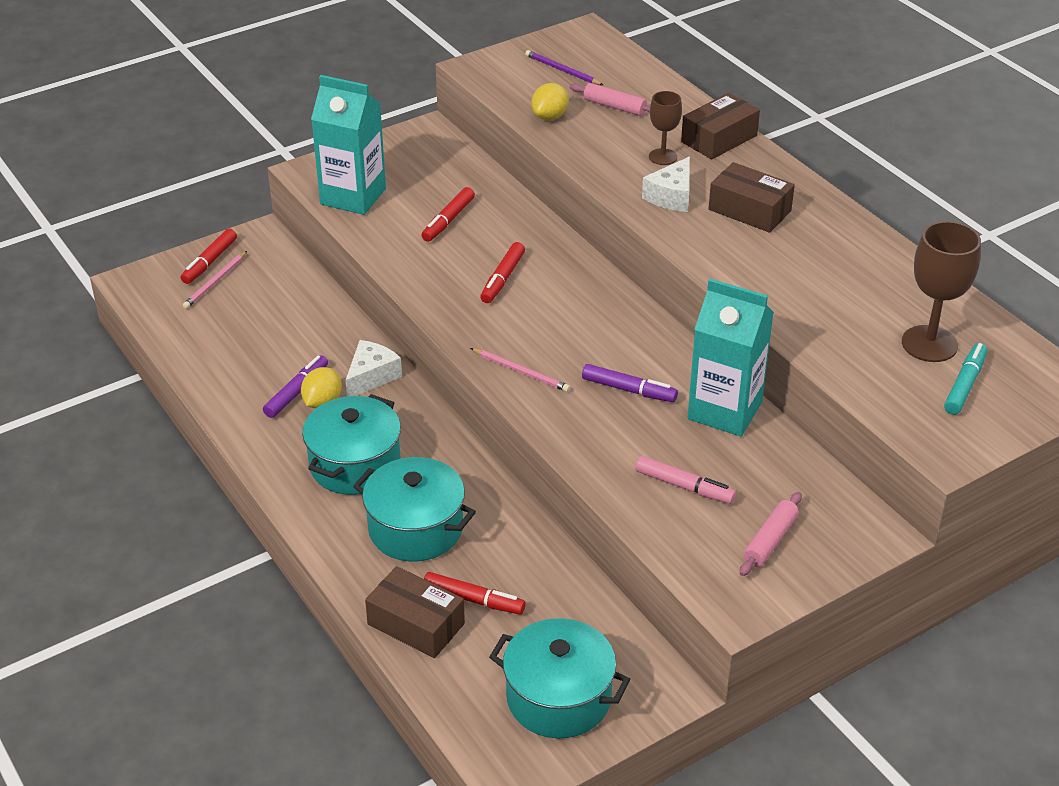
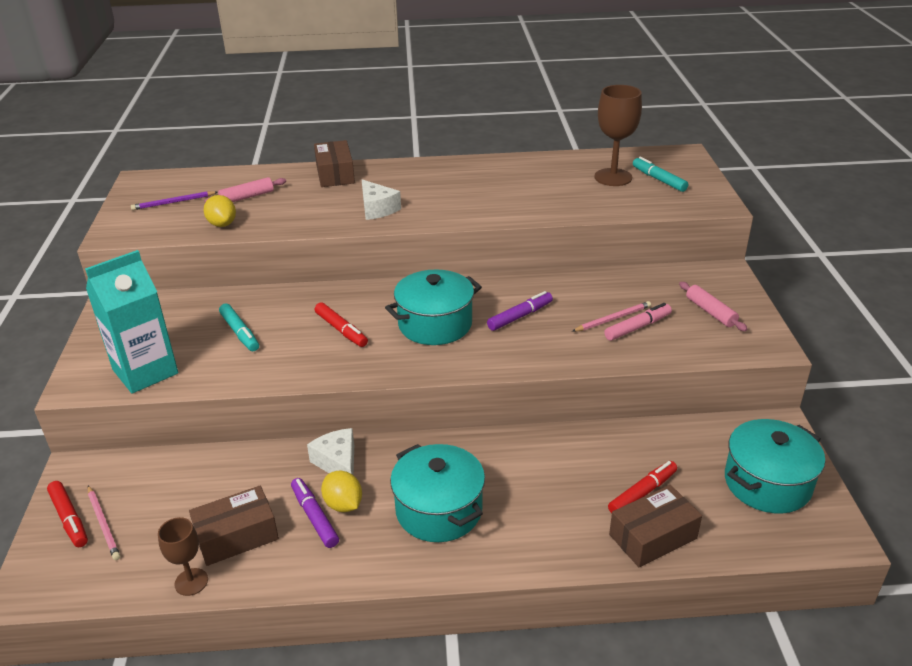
camera: 60 degrees left, 5 degrees down
(415, 528) = (542, 499): turquoise pot -> turquoise pot (435, 324)
(448, 220) = (240, 332): red marker -> turquoise marker
(521, 372) = (459, 357): pink pencil -> pink pencil (613, 319)
(663, 157) = (329, 198): brown goblet -> brown goblet (191, 582)
(724, 411) = (572, 286): turquoise carton -> none
(749, 210) = (424, 188): brown box -> brown box (237, 536)

